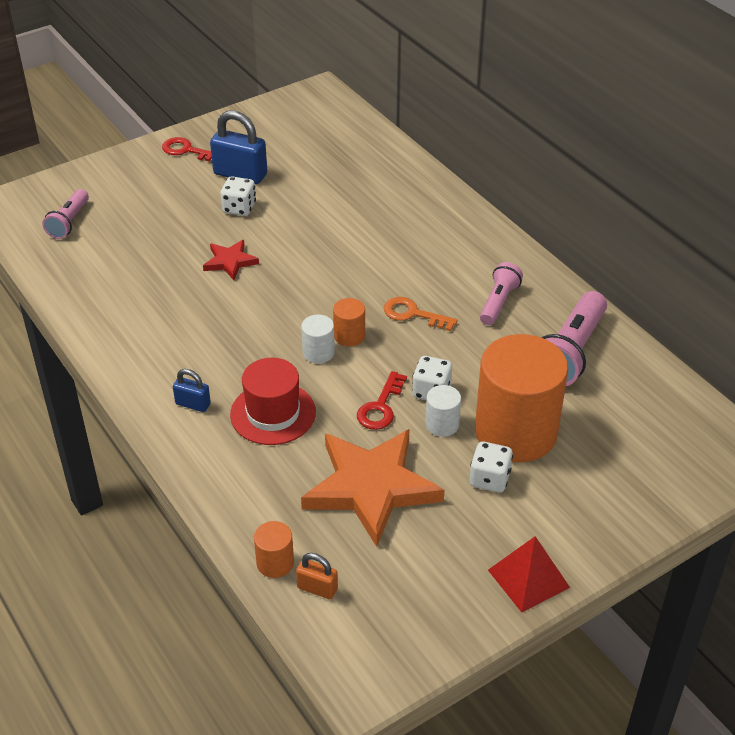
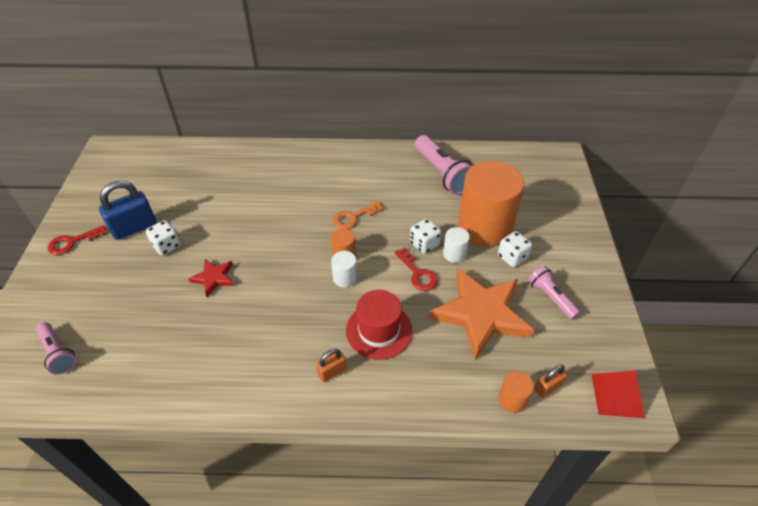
camera: 55 degrees left, 5 degrees up
(193, 404) = (332, 372): blue padlock -> orange padlock
(499, 302) = (378, 178): pink flashlight -> pink flashlight (550, 297)
(528, 578) = (596, 281): red pyramid -> red pyramid (617, 395)

